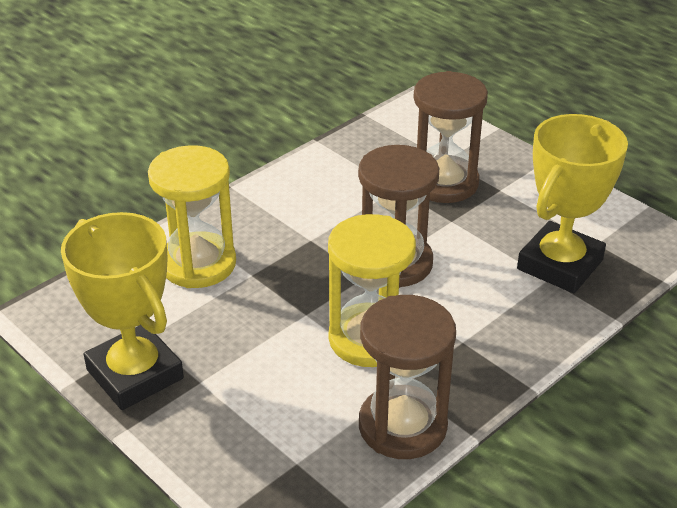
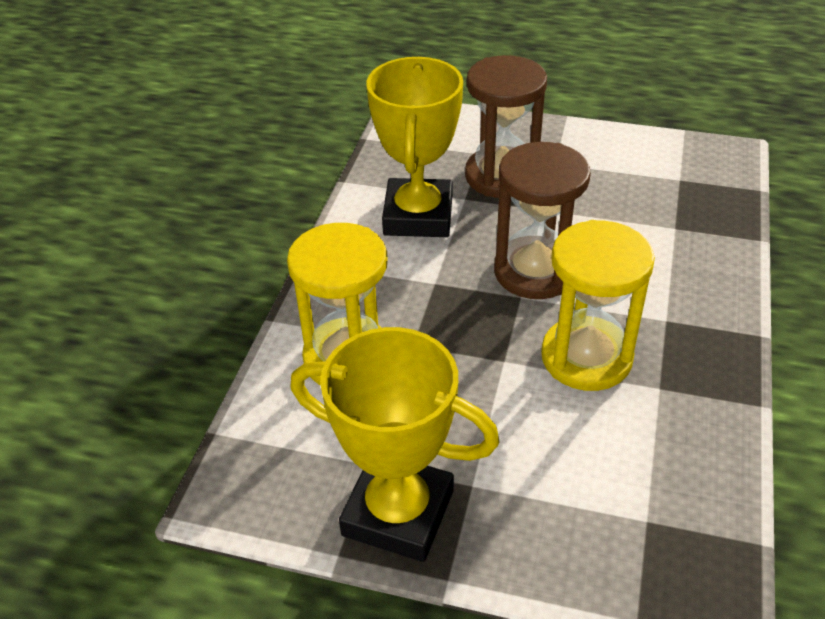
camera: 30 degrees left, 5 degrees up
(402, 426) = (700, 429): brown hourglass -> none
(559, 264) = (671, 211): yellow trophy -> yellow trophy (418, 216)

